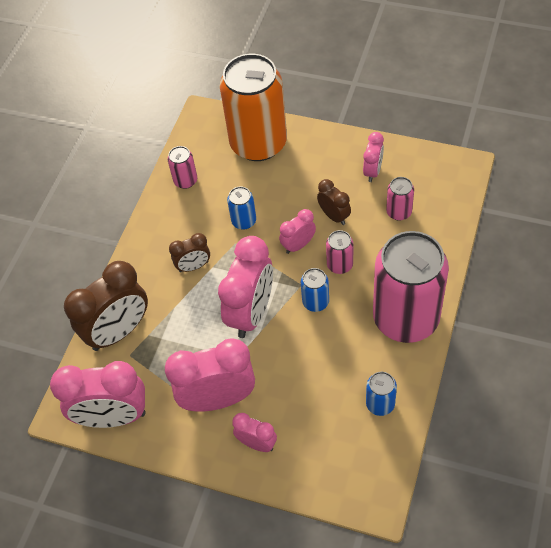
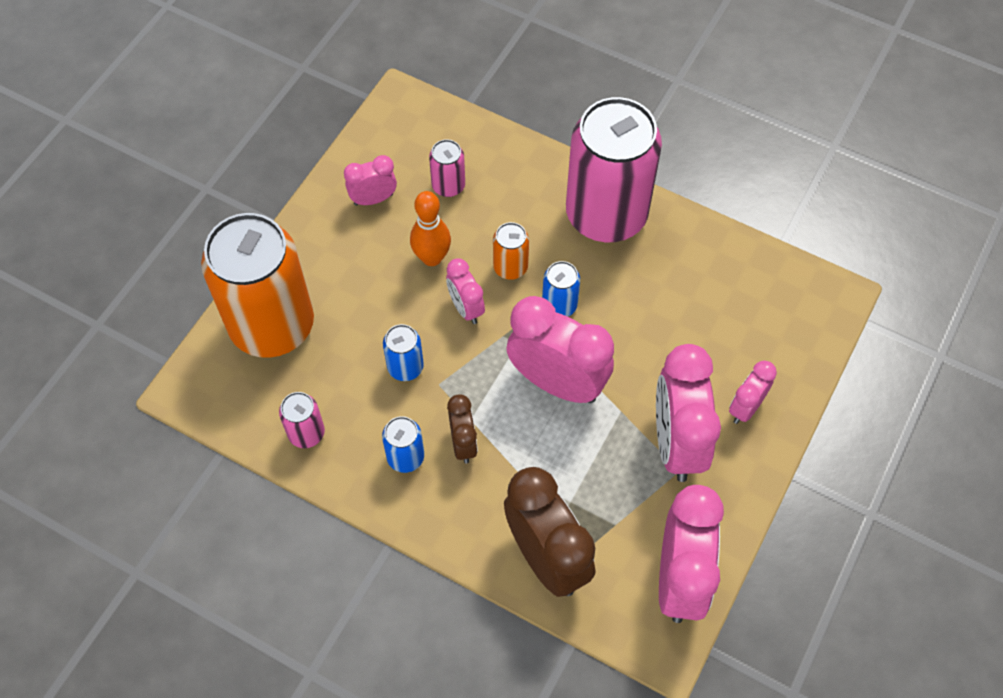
camera: 85 degrees left, 5 degrees up
(334, 216) = (432, 258): brown clock -> orange bowling pin
(340, 265) = (510, 267): pink can -> orange can
(372, 171) = (373, 199): pink clock -> pink clock turned 45 degrees counterclockwise
(380, 404) = (715, 266): blue can -> blue can (405, 457)

